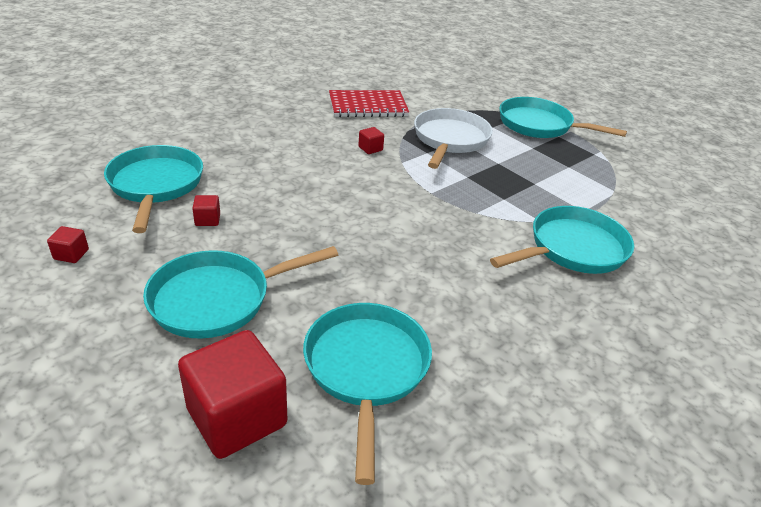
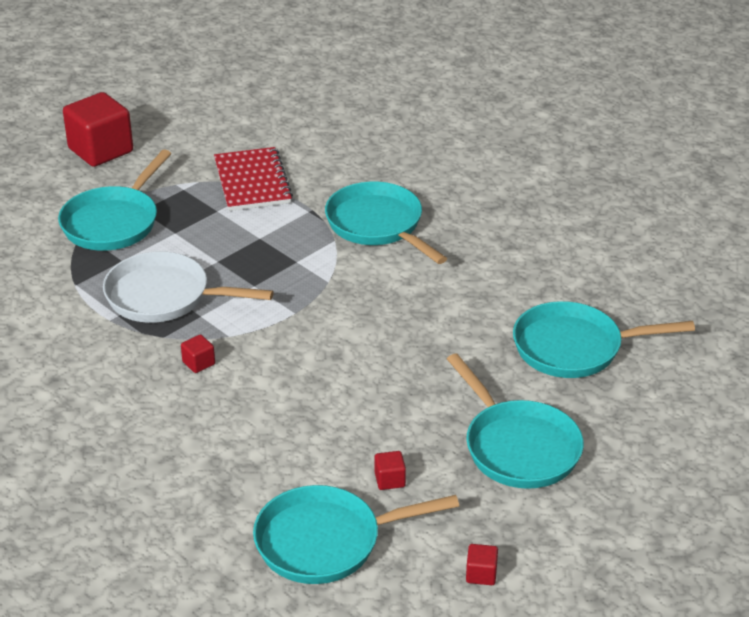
camera: 90 degrees left, 0 degrees up
(237, 417) = (646, 412): red cube -> red cube (101, 150)
(368, 106) = (69, 371): red notebook -> red notebook (252, 182)

